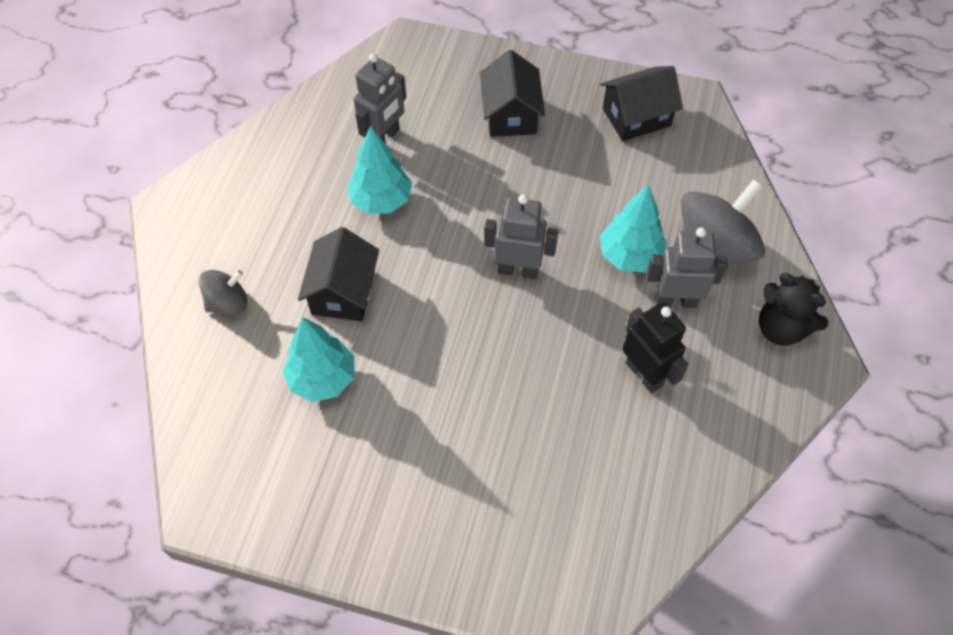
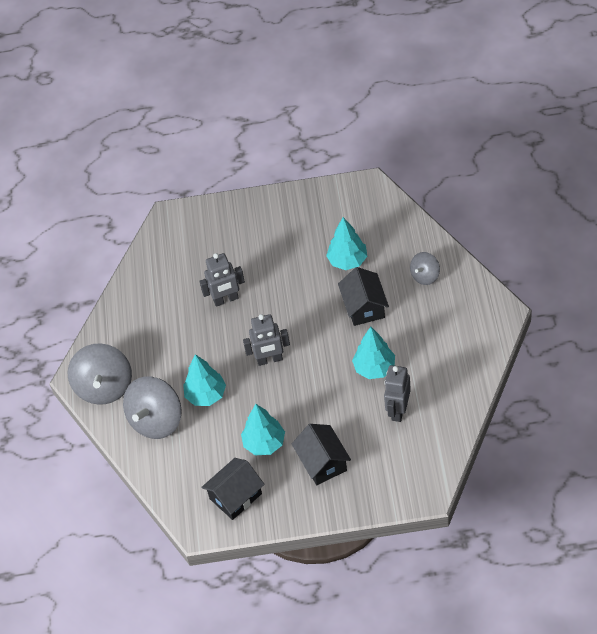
camera: 165 degrees right, 5 degrees down
(574, 163) = (264, 443): none -> turquoise tree
(644, 374) = (175, 331): black robot -> none
(675, 300) = (170, 379): grey robot -> grey robot (226, 299)
(780, 328) = (104, 387): black teddy bear -> grey spinning top

